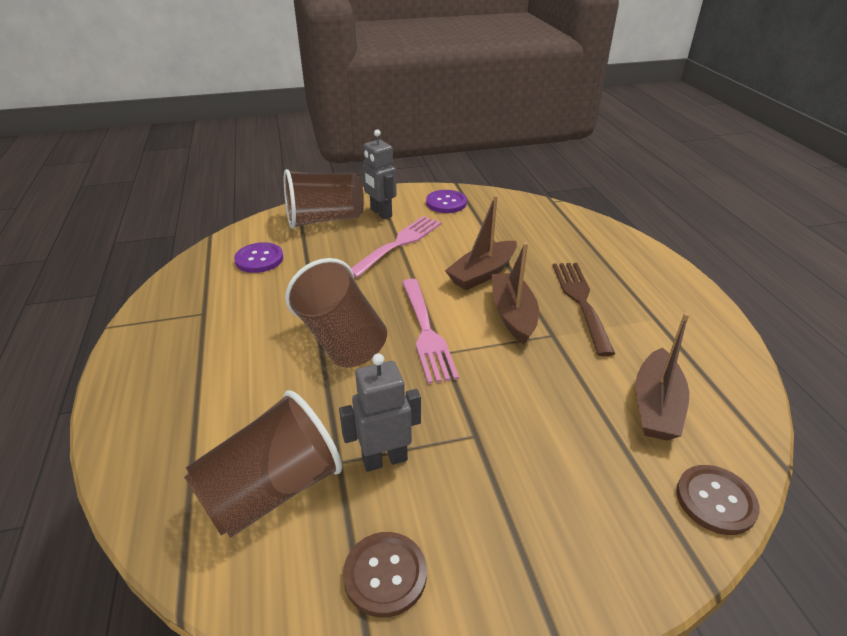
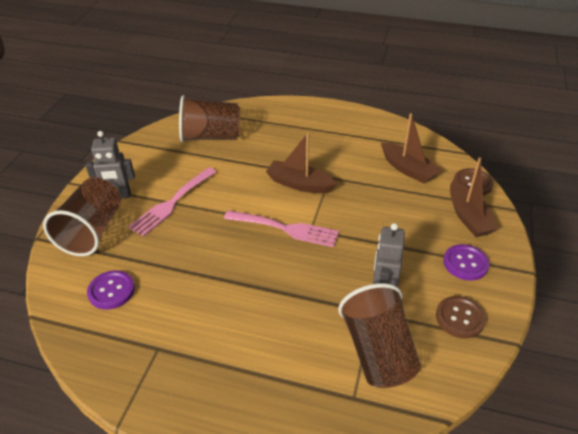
camera: 60 degrees left, 5 degrees up
(341, 340) = (260, 273): brown cup -> brown cup (211, 137)
(398, 244) = (172, 203): pink fork -> pink fork turned 120 degrees counterclockwise
(446, 203) = (143, 157): purple button -> purple button (465, 263)
(482, 273) = (247, 178): brown boat -> brown boat (468, 217)
(581, 302) = (310, 152): brown fork -> none

